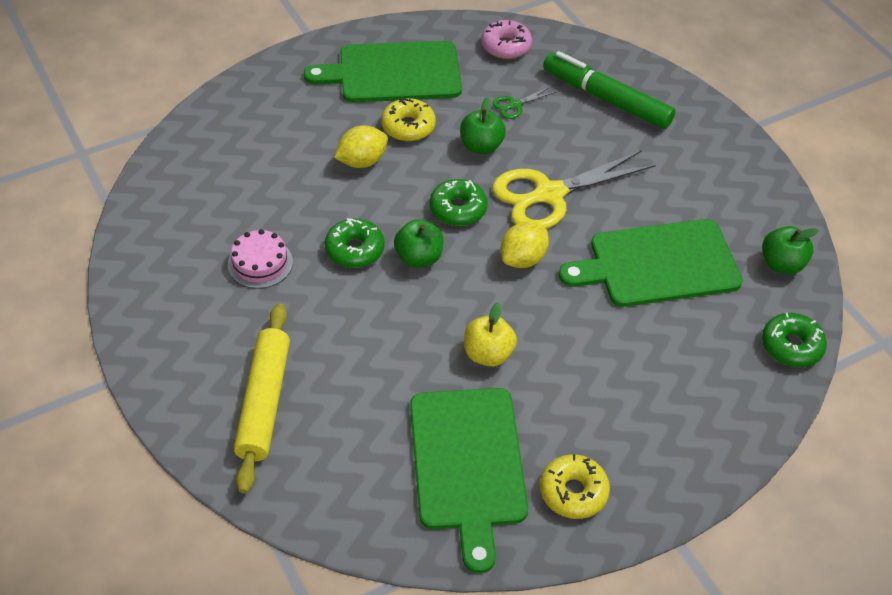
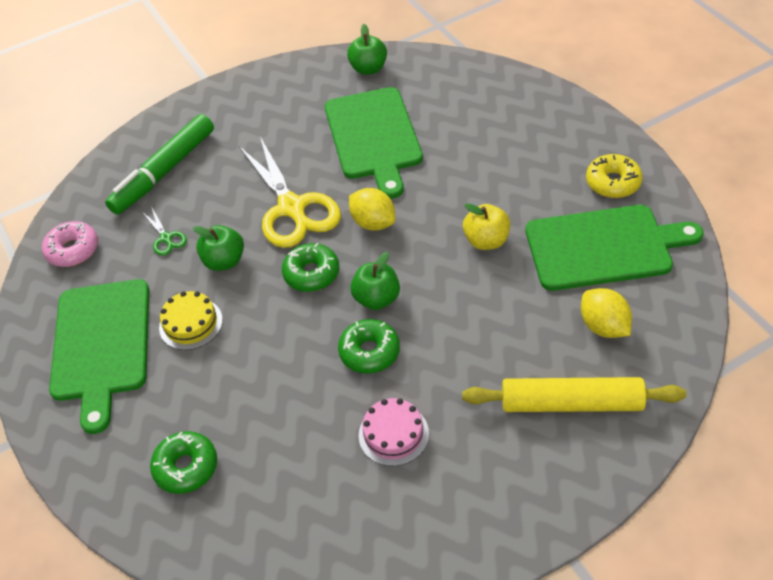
camera: 85 degrees left, 0 degrees up
(362, 161) = (242, 359): yellow lemon -> yellow lemon (603, 326)
(408, 126) = (191, 323): yellow donut -> yellow cake
(791, 346) = (451, 67): green donut -> green donut (186, 467)

